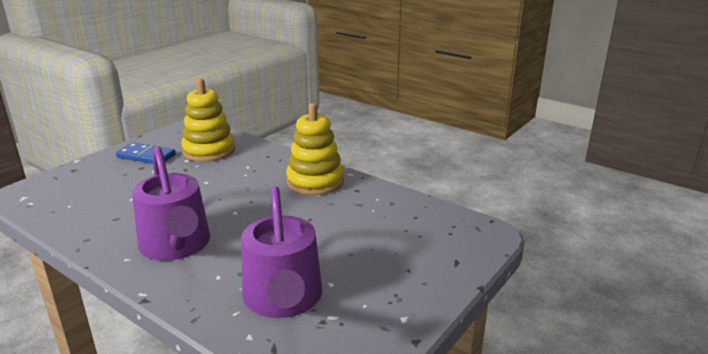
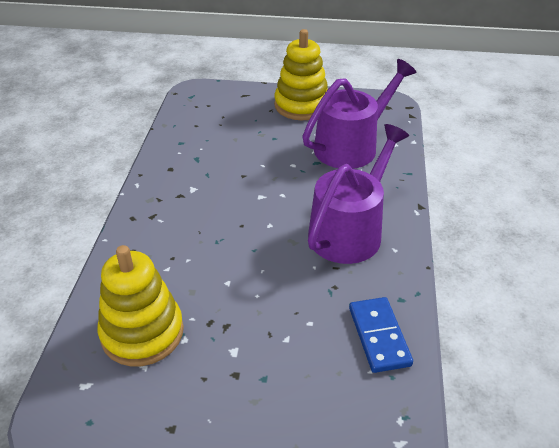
camera: 120 degrees left, 15 degrees up
(146, 156) = (200, 395): blue domino -> blue domino (379, 336)
(315, 182) = (171, 200): yellow stacking toy -> yellow stacking toy (301, 105)

